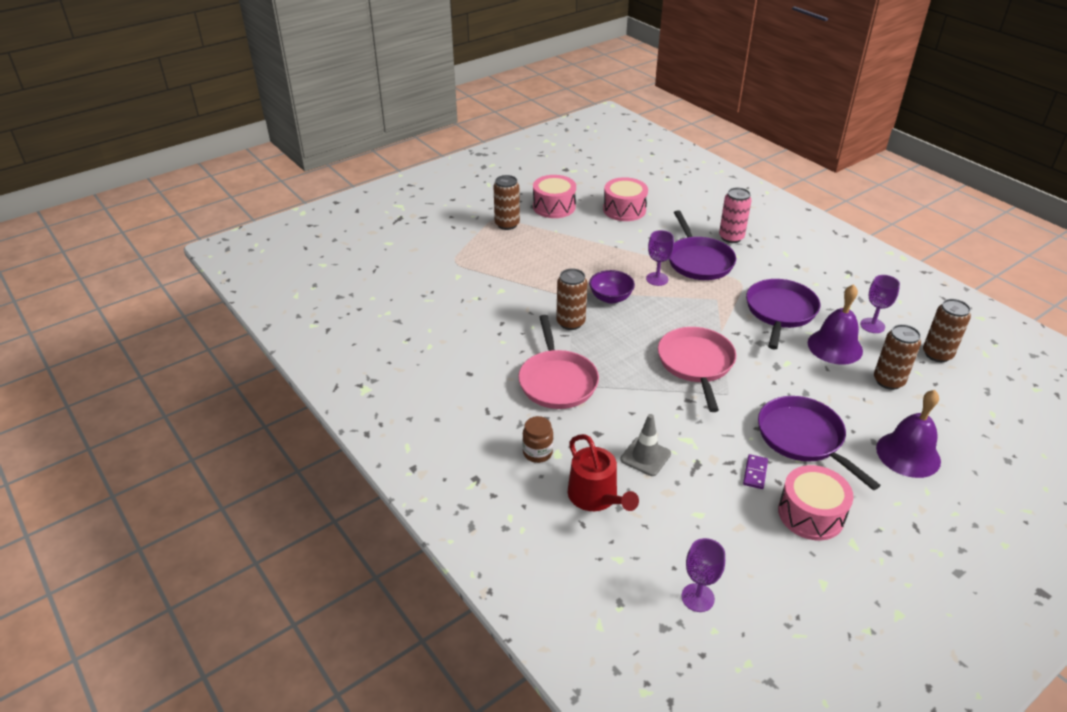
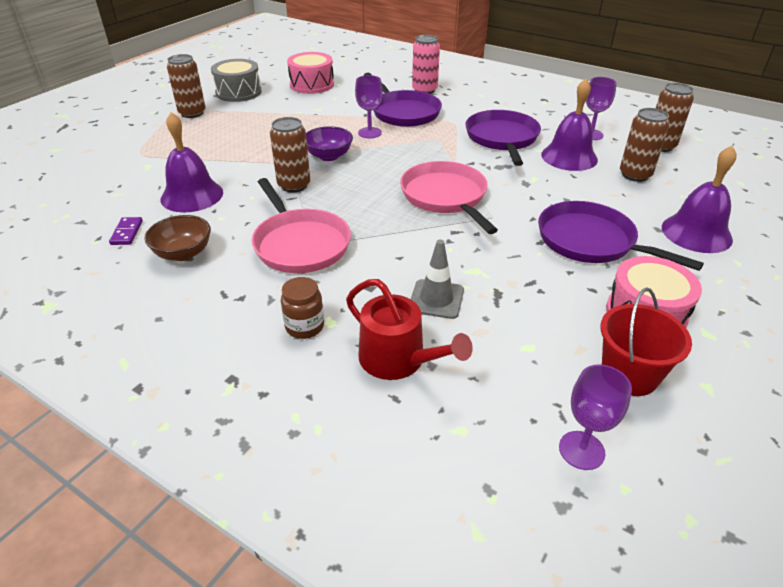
camera: 20 degrees left, 0 degrees up
(466, 368) = (183, 253): none -> brown bowl
(485, 314) = (192, 195): none -> purple bell
(554, 207) = (238, 92): pink drum -> grey drum
(755, 473) = (563, 287): purple domino -> purple domino (127, 233)
(766, 557) = (629, 375): none -> red bucket

